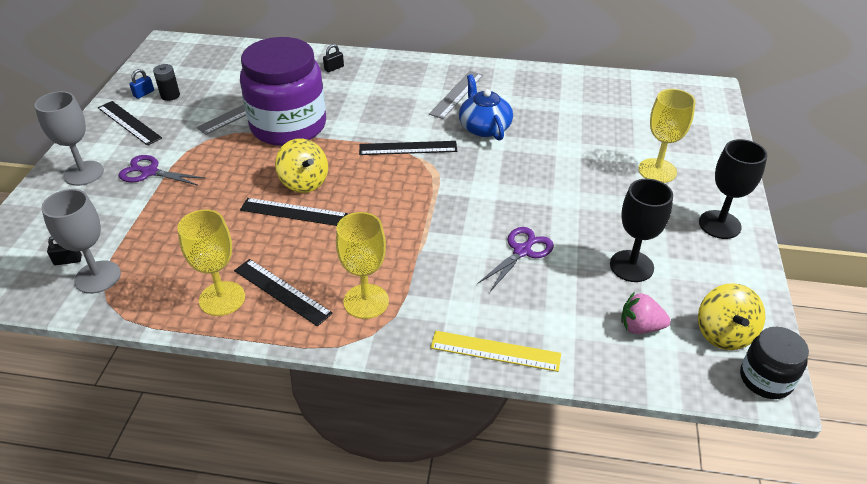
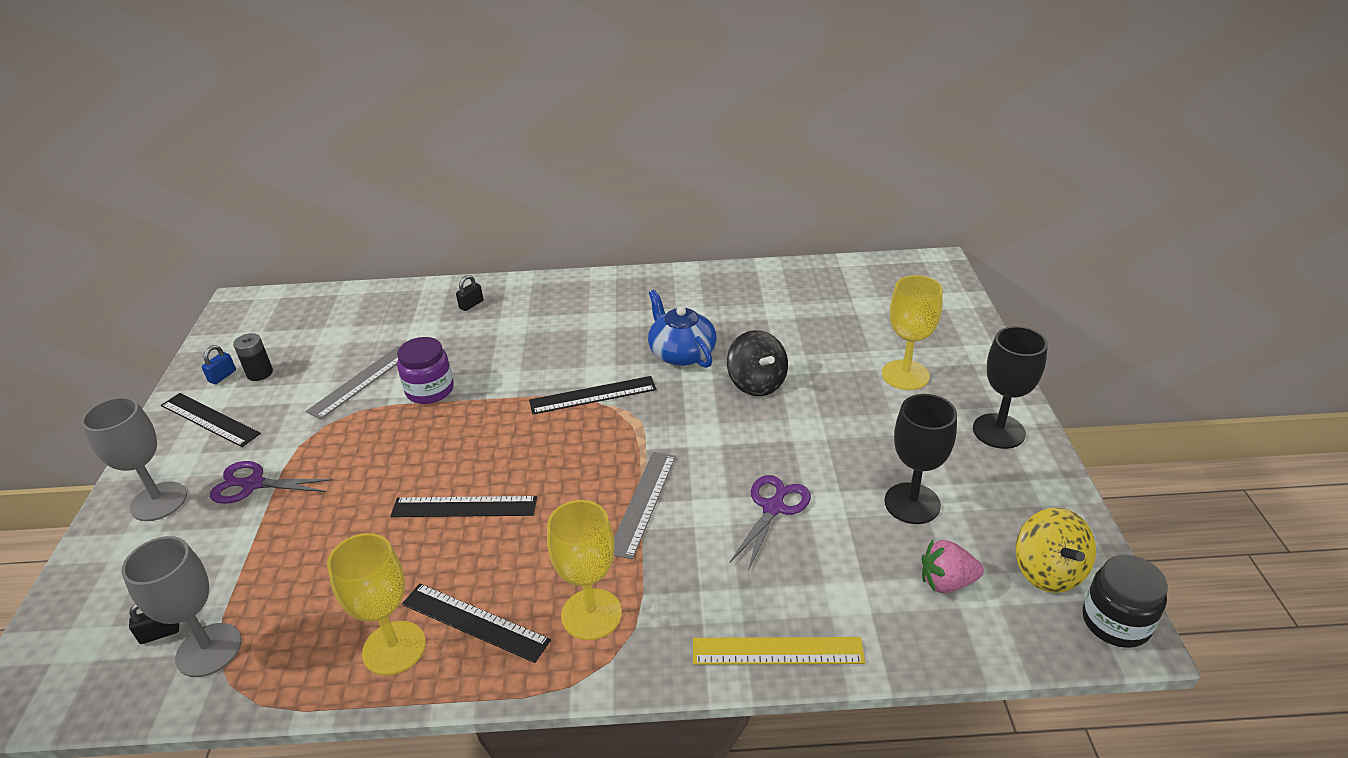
camera: 10 degrees left, 5 degrees down
(288, 126) = (430, 390): purple jar -> purple jar, size x0.48
(304, 182) = (469, 463): yellow spinning top -> none
(457, 94) = (636, 315): grey ruler -> grey ruler (643, 503)
(536, 159) = (756, 383): none -> black spinning top

